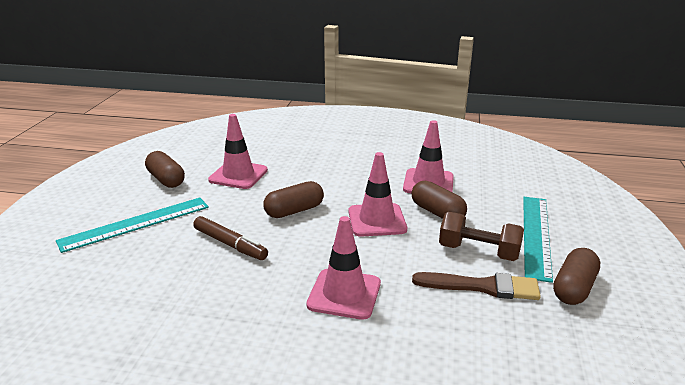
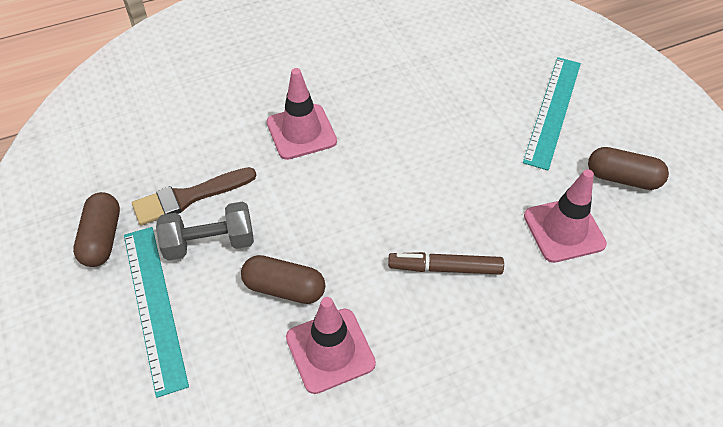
camera: 145 degrees right, 25 degrees up
(230, 244) = (444, 132): brown marker -> brown marker (445, 268)
(294, 211) = (437, 204): brown capsule -> none
(377, 220) = (341, 236): pink traffic cone -> none
(478, 252) = (209, 243): brown dumbbell -> grey dumbbell

